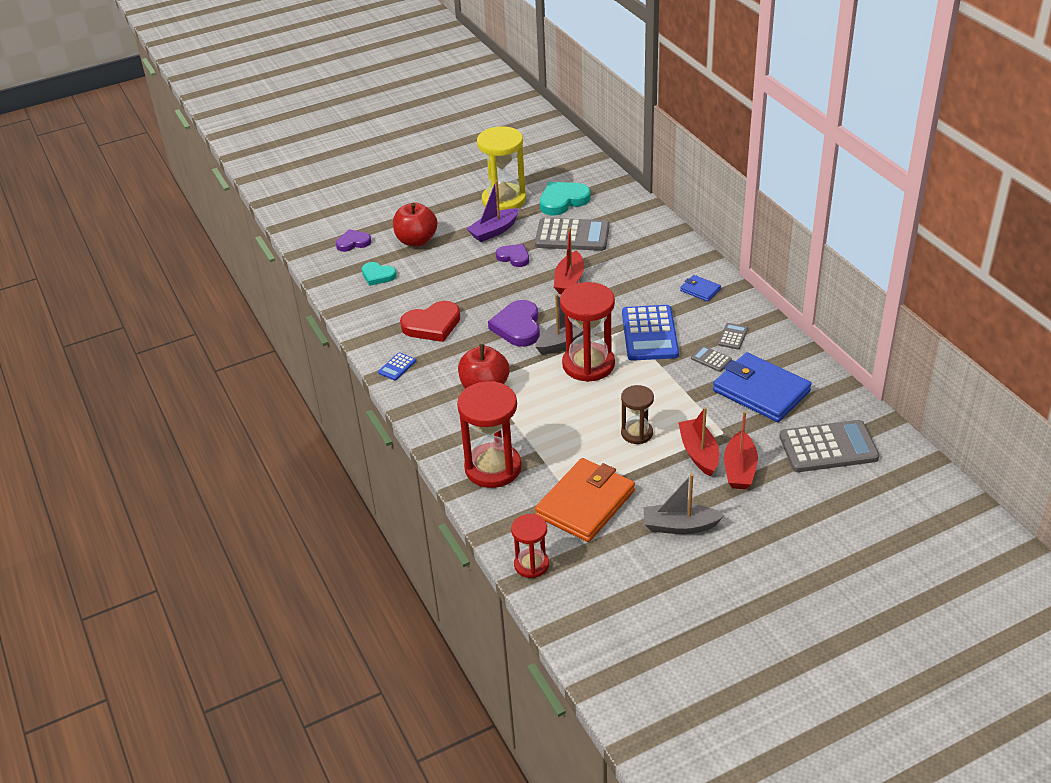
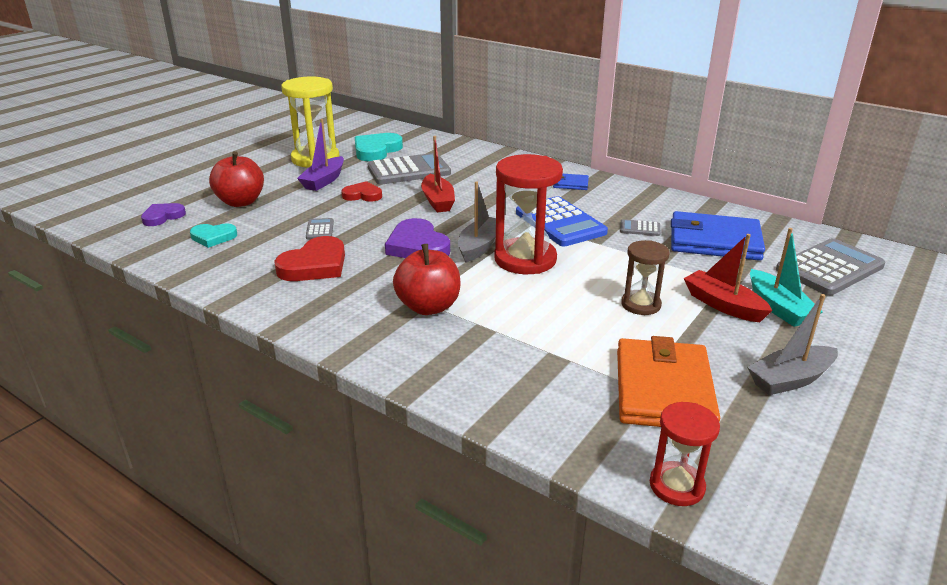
camera: 30 degrees left, 10 degrees down
(397, 367) = (299, 313): blue calculator -> none
(493, 468) = (514, 385): red hourglass -> none
(514, 257) = (362, 195): purple heart -> red heart
(732, 337) = (639, 209): grey calculator -> grey calculator (320, 229)
(739, 469) = (778, 308): red boat -> turquoise boat

